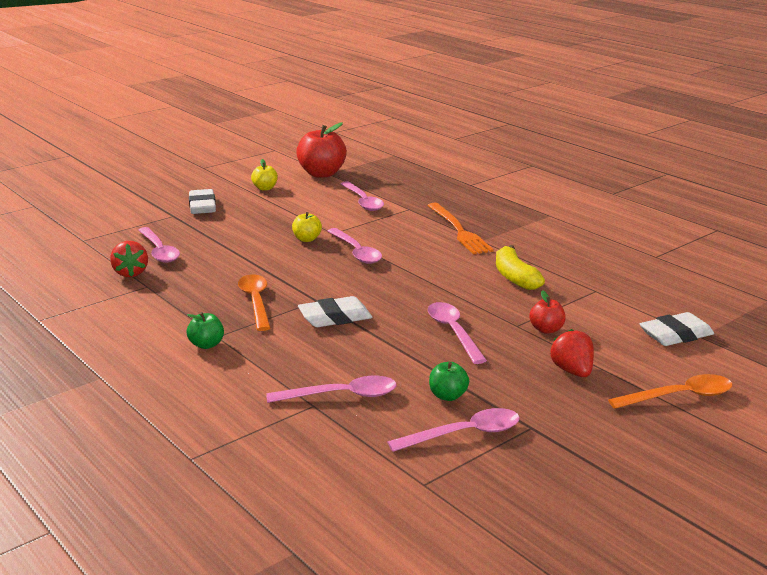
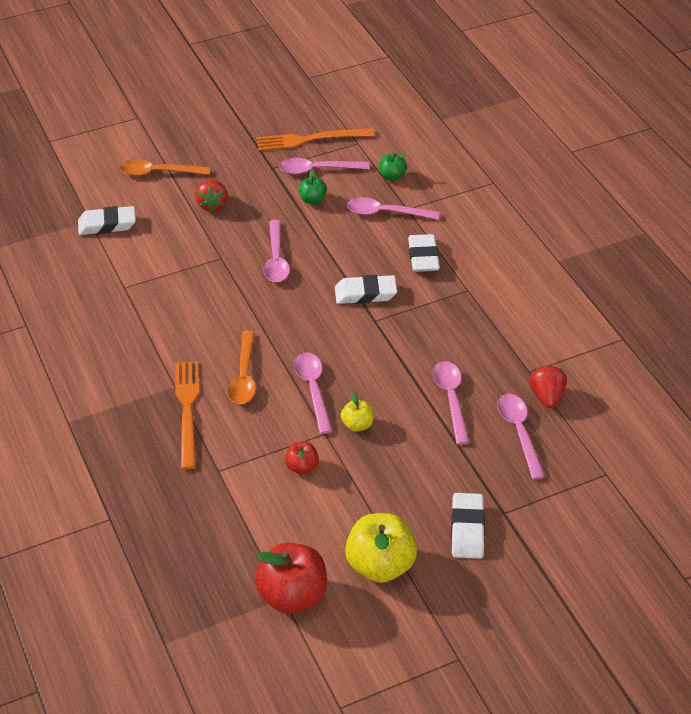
camera: 165 degrees left, 20 degrees up
(206, 345) = (477, 281): green apple -> green apple (392, 176)
(256, 302) = (429, 327): orange spoon -> orange spoon (244, 376)
(265, 188) = (380, 565): yellow apple -> yellow apple, size x1.96
(277, 357) = (423, 257): none -> white eraser
(363, 201) = (266, 500): pink spoon -> pink spoon (451, 399)
(502, 476) = (310, 139): none -> orange fork
(515, 277) = (181, 318): yellow banana -> none
(546, 329) = (201, 248): red apple -> red apple (302, 467)

